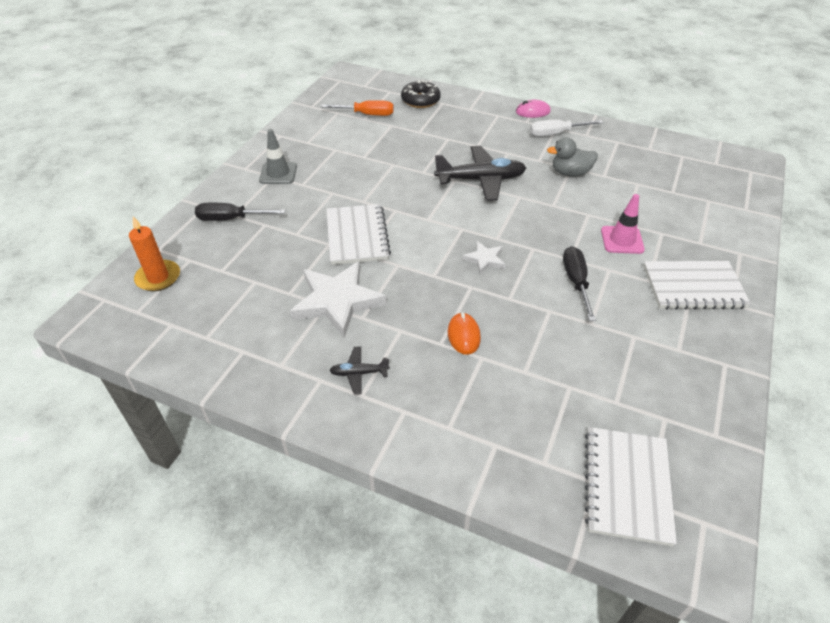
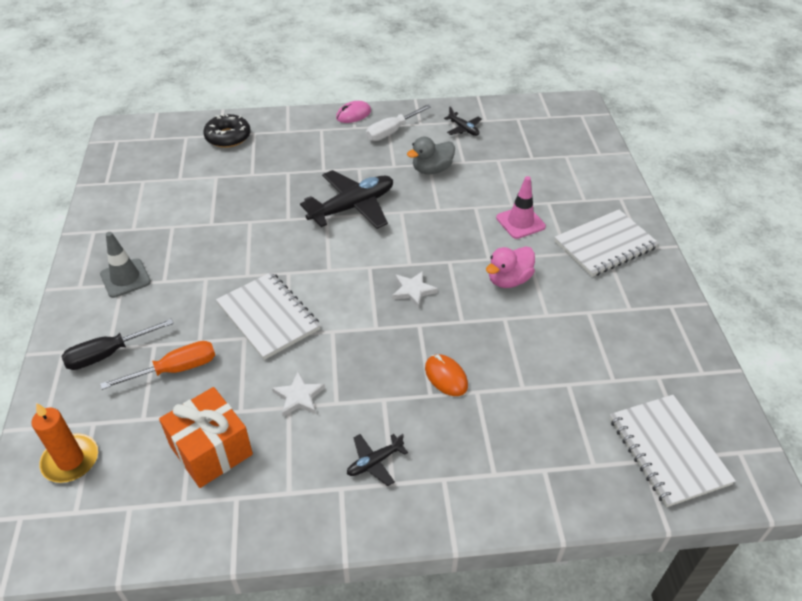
camera: 30 degrees left, 0 degrees up
(250, 311) = (211, 450): none -> orange gift
(337, 301) = (299, 397): white star -> white star, size x0.49
(367, 114) = (179, 172): orange screwdriver -> orange screwdriver (175, 369)
(576, 282) = (508, 280): black screwdriver -> pink duck
(623, 150) = (463, 129): none -> black plane

